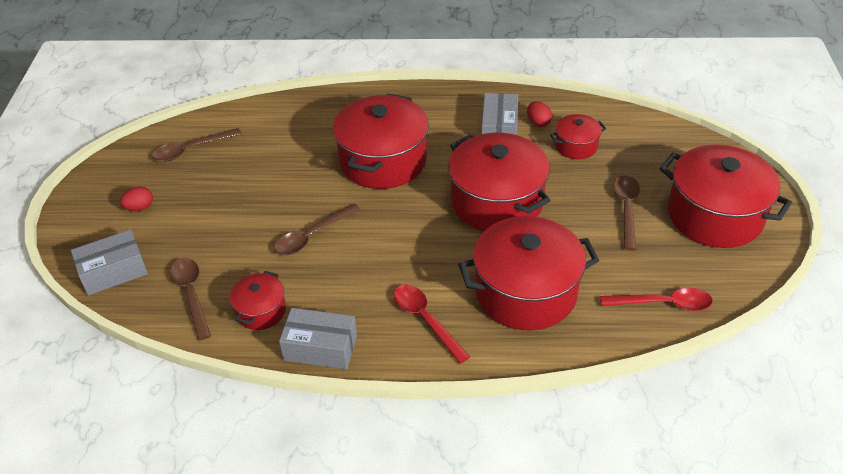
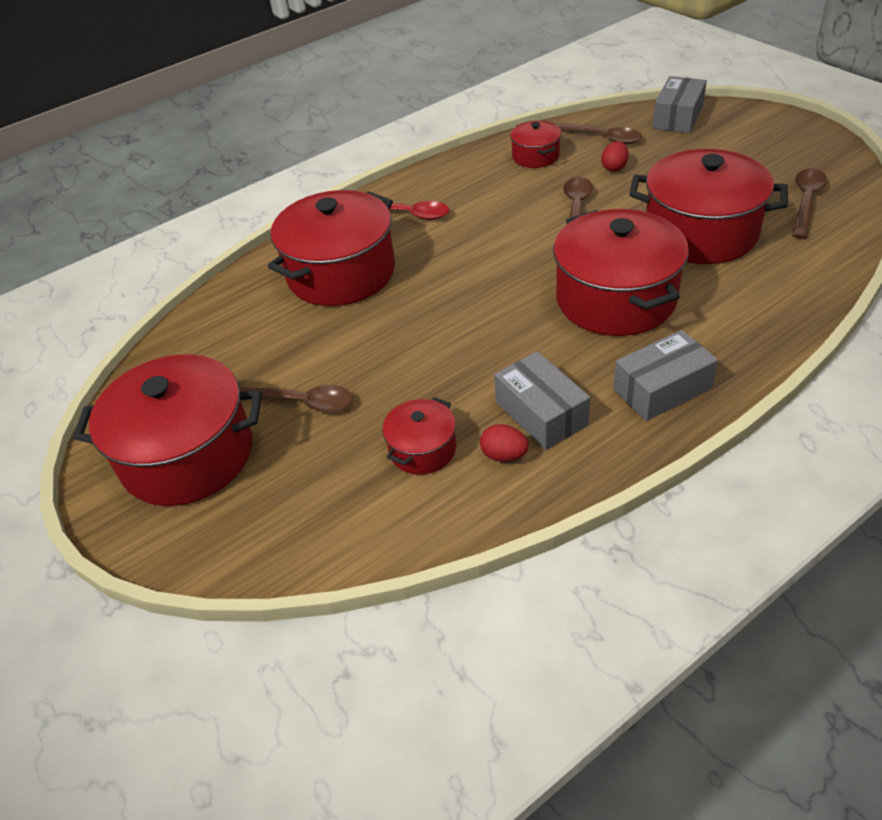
camera: 145 degrees right, 0 degrees up
(139, 208) = (746, 149): red egg -> red egg (614, 168)
(320, 348) = (462, 164): grey box -> grey box (662, 389)
(497, 202) = (447, 329): red pot -> red pot (700, 233)
(626, 209) = (299, 402): brown spoon -> brown spoon turned 45 degrees counterclockwise
(663, 304) = (205, 331): red spoon -> none

